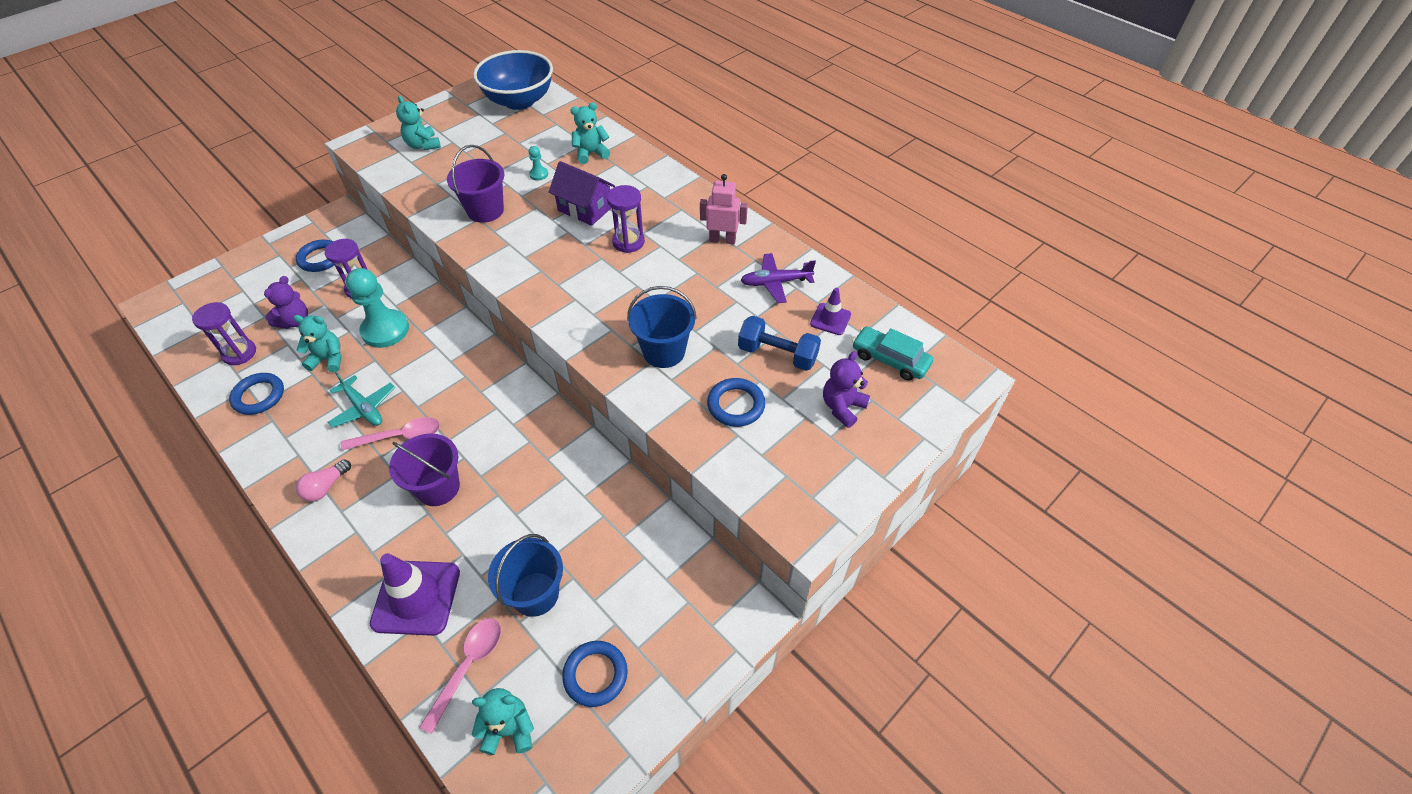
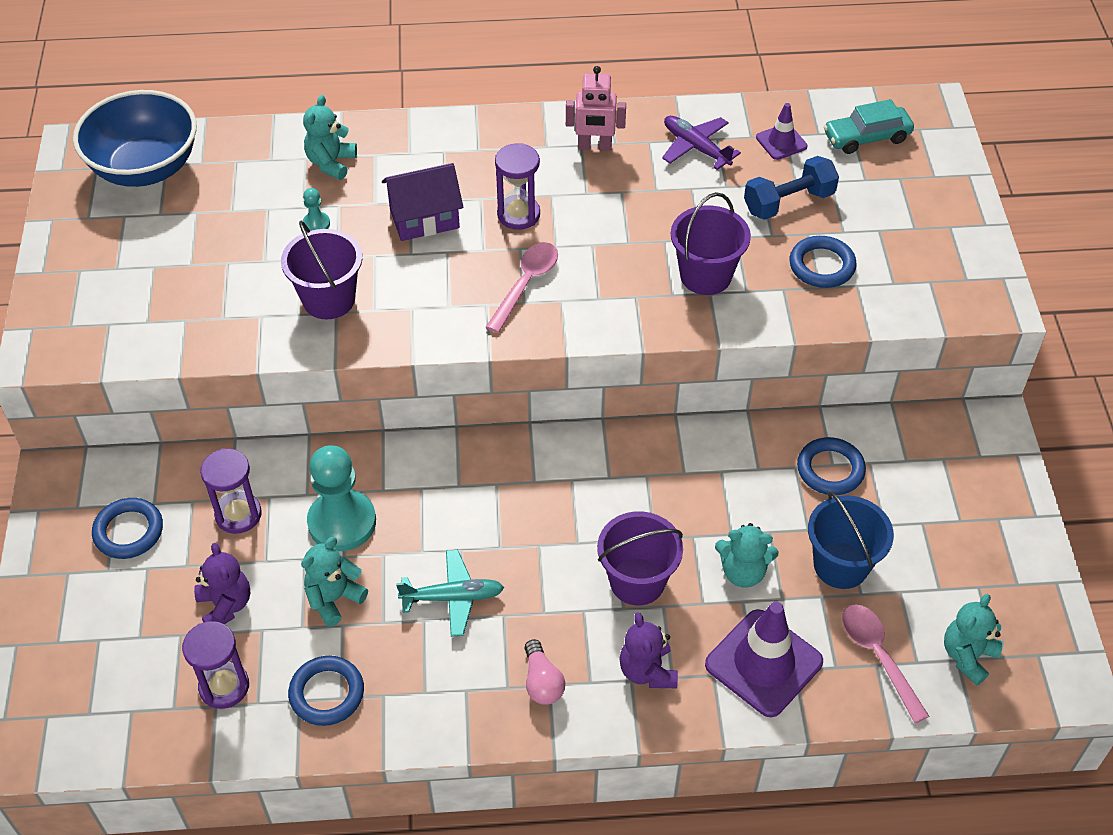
camera: 50 degrees left, 0 degrees up
(400, 436) = (531, 583): pink spoon -> pink spoon (526, 284)
(423, 145) = (126, 295): turquoise teddy bear -> turquoise teddy bear (743, 572)
(595, 675) = (963, 565): blue ring -> blue ring (830, 469)
(664, 351) = (705, 275): blue bucket -> purple bucket
(722, 240) = (594, 146): pink robot -> pink robot turned 135 degrees counterclockwise
(775, 283) = (695, 147): purple plane -> purple plane turned 105 degrees clockwise
(842, 407) = (890, 201): purple teddy bear -> purple teddy bear (647, 671)

